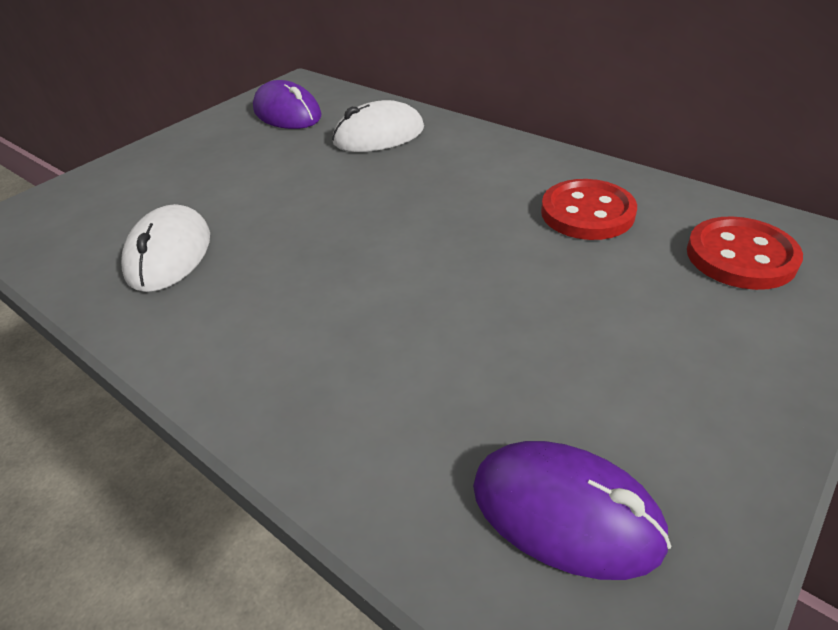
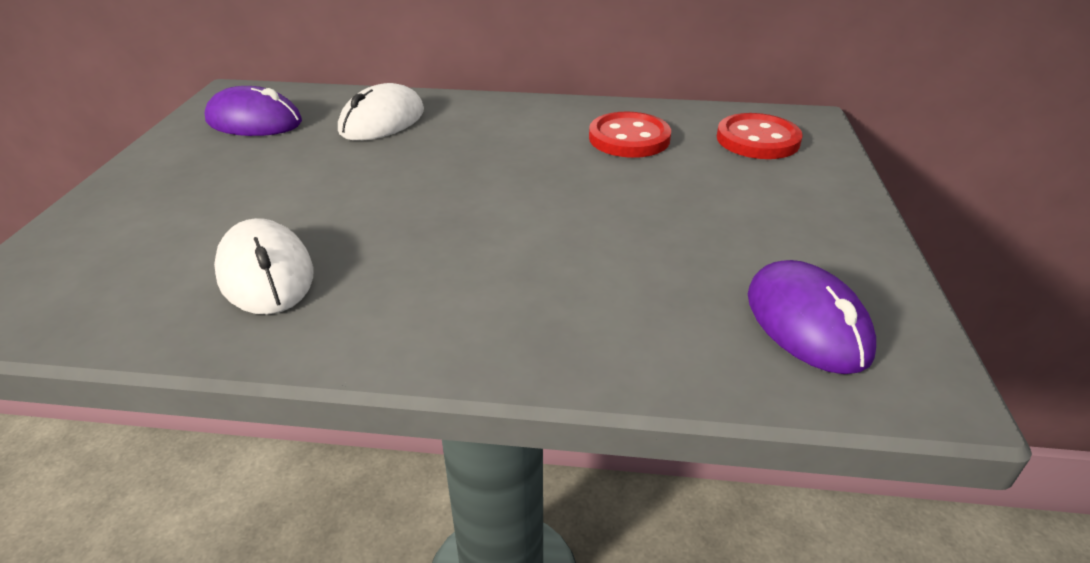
camera: 35 degrees left, 5 degrees down
(565, 512) = (807, 323): purple mouse -> purple mouse turned 75 degrees clockwise

